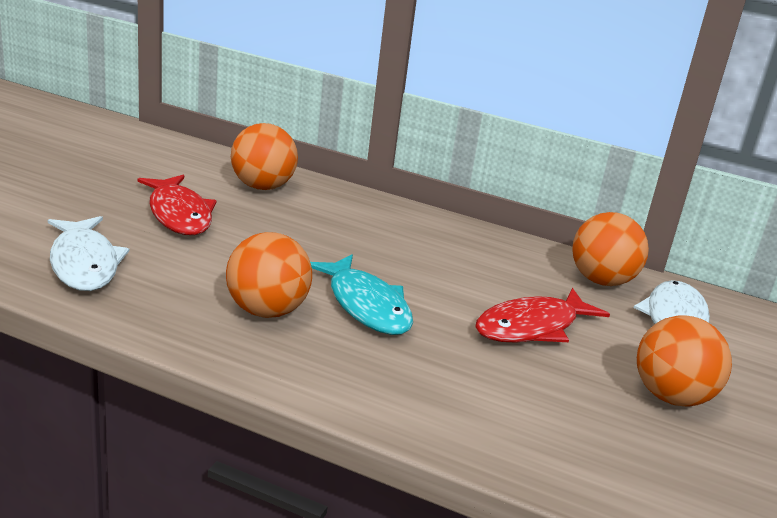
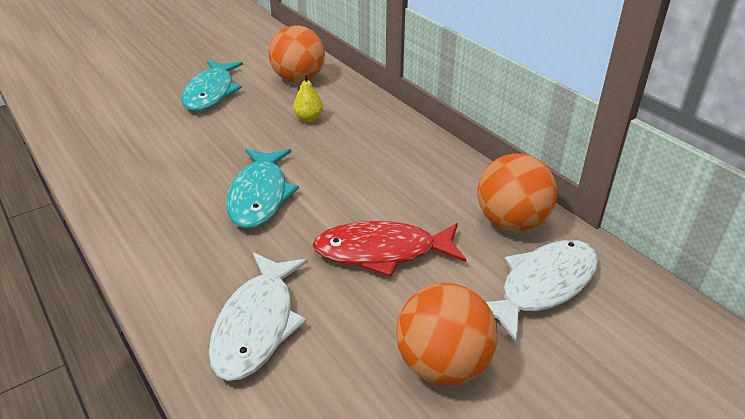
camera: 35 degrees right, 10 degrees up
(84, 263) = (106, 120): white fish -> white fish (257, 324)
(179, 214) = (211, 93): red fish -> turquoise fish
(266, 311) = (180, 183): orange ball -> none
(323, 224) = (309, 119): none -> yellow pear

